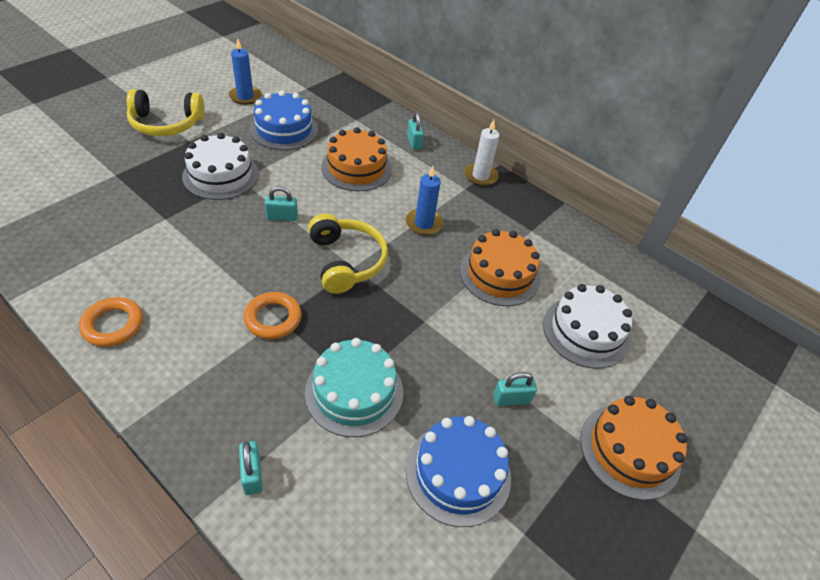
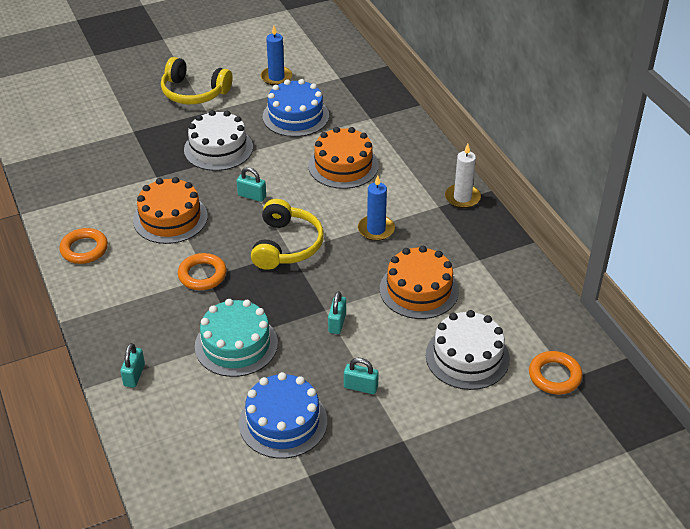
camera: 30 degrees right, 5 degrees down
(414, 142) = (415, 151): turquoise padlock -> turquoise padlock (337, 323)
(630, 450) = (437, 453): orange cake -> orange cake (170, 218)
(668, 327) = (554, 376): none -> orange ring

